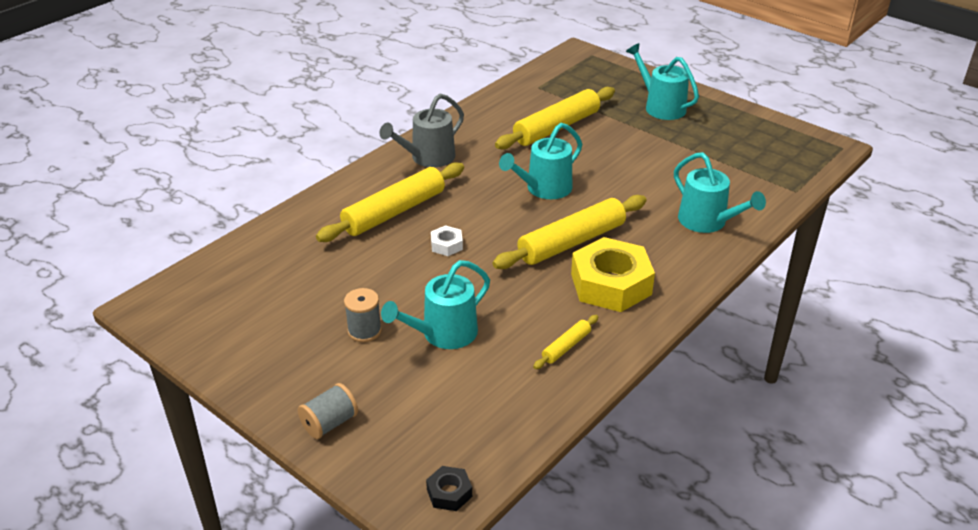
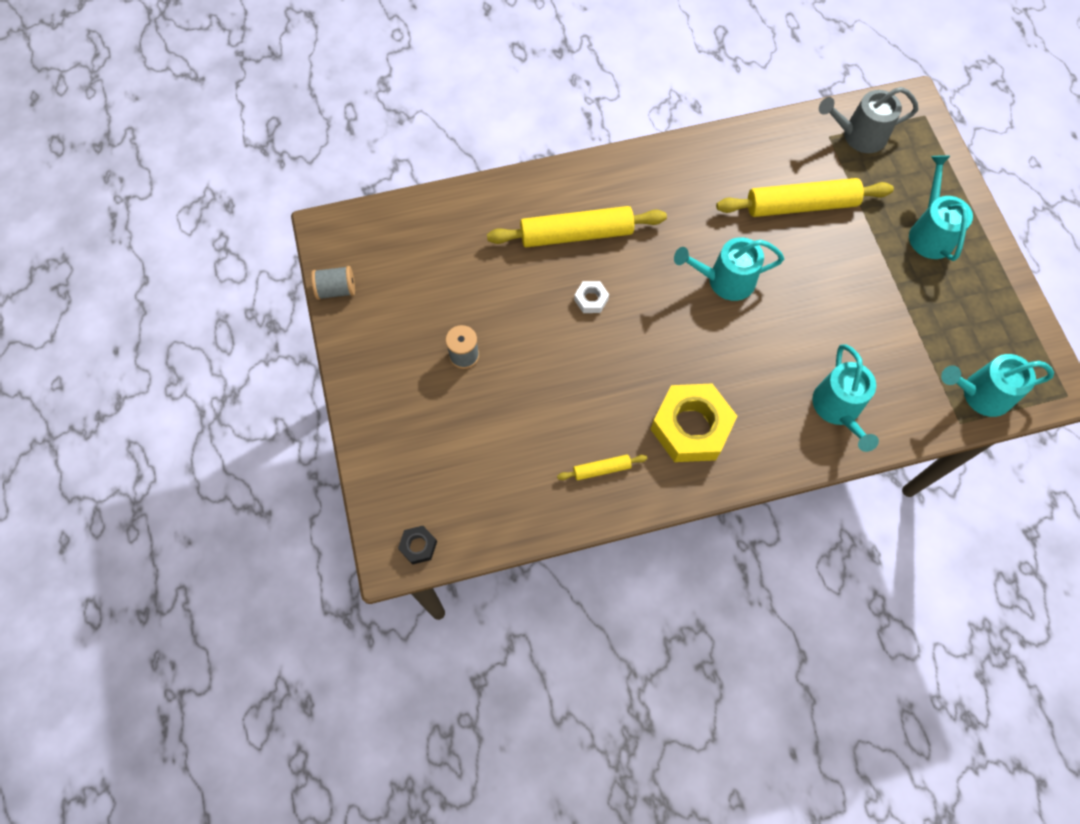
camera: 35 degrees right, 30 degrees up
(330, 423) = (382, 430): grey spool -> grey spool (336, 290)
(428, 158) = (652, 181): grey watering can -> grey watering can (858, 136)
(443, 334) = (519, 396): turquoise watering can -> turquoise watering can (980, 394)
(571, 242) = (697, 359): yellow rolling pin -> none

